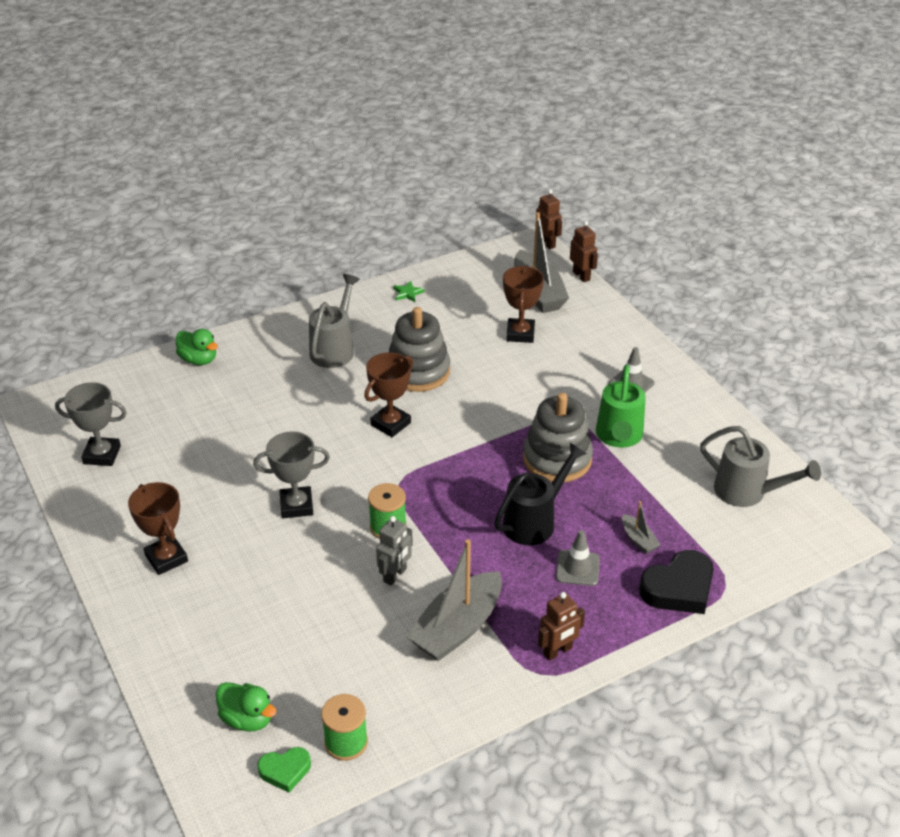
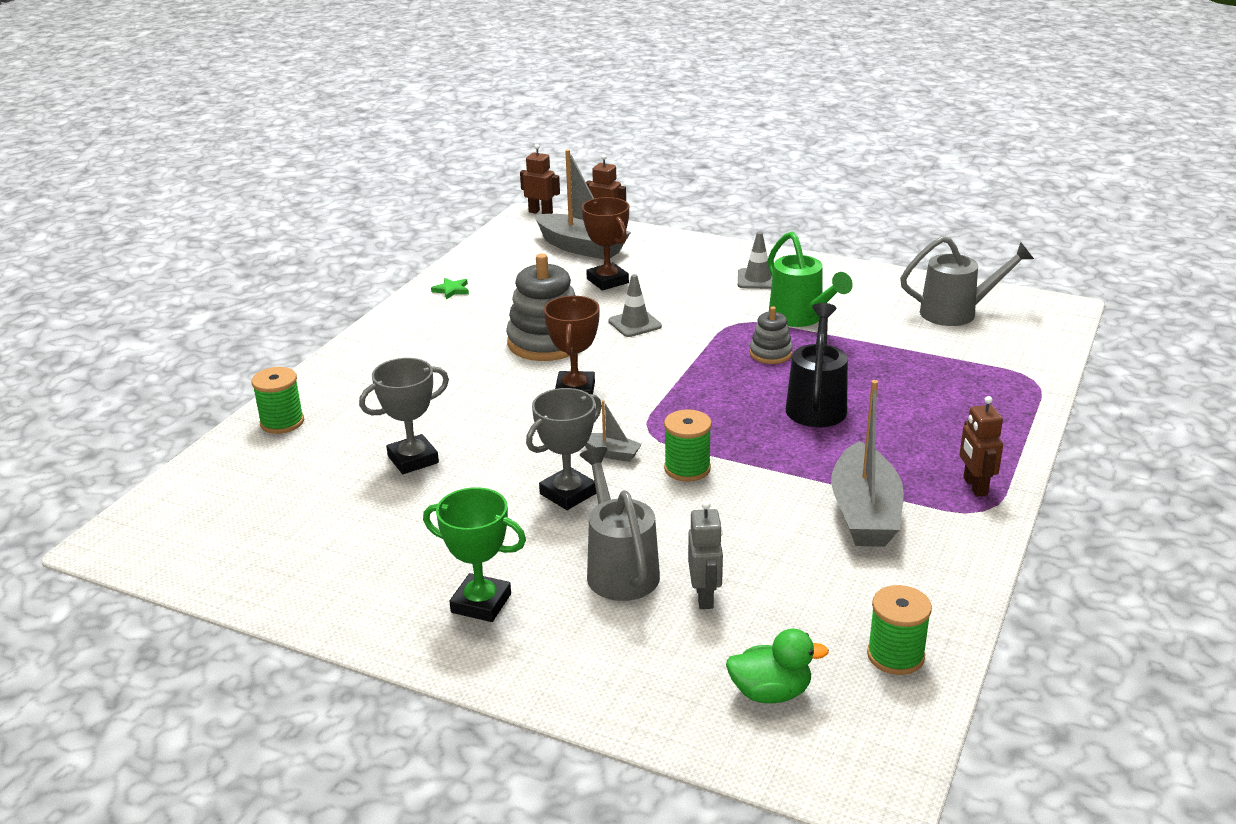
camera: 35 degrees left, 10 degrees down
(102, 455) = (270, 550): grey trophy -> grey trophy (413, 459)
(166, 558) = (481, 603): brown trophy -> green trophy
(198, 360) = (282, 422): green duck -> green spool
(285, 771) = (872, 714): green heart -> none
(334, 349) = (432, 357): grey watering can -> grey watering can (619, 569)
(395, 575) = (748, 502): grey robot -> grey robot (705, 596)
(557, 459) = (770, 353): grey stacking toy -> grey stacking toy, size x0.53
(558, 651) = (974, 486): brown robot -> brown robot turned 150 degrees clockwise
(577, 568) = (902, 421): grey traffic cone -> grey traffic cone (635, 324)
(638, 539) = (921, 379): grey boat -> grey boat (611, 453)
(679, 588) = (1002, 397): black heart -> none

